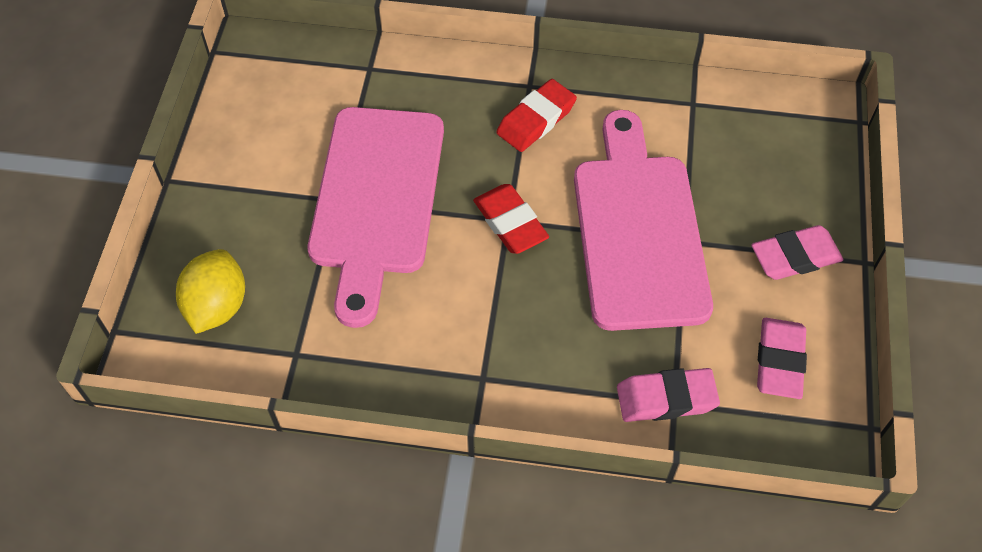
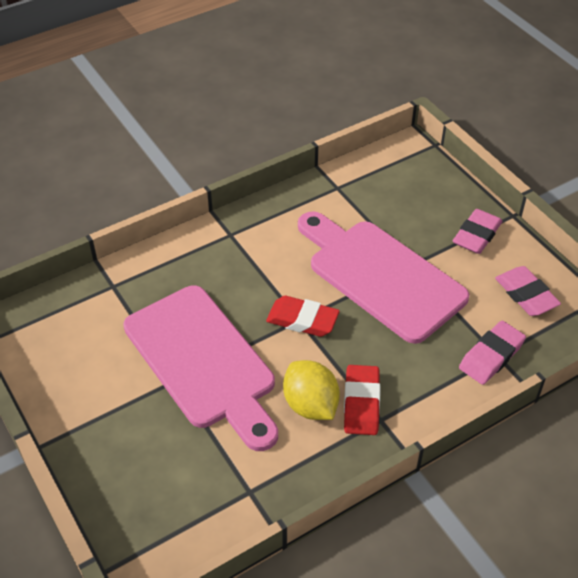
camera: 40 degrees left, 10 degrees down
(217, 306) = (163, 501): yellow lemon -> yellow lemon (310, 405)
(536, 120) = (255, 251): red eraser -> red eraser (361, 403)

